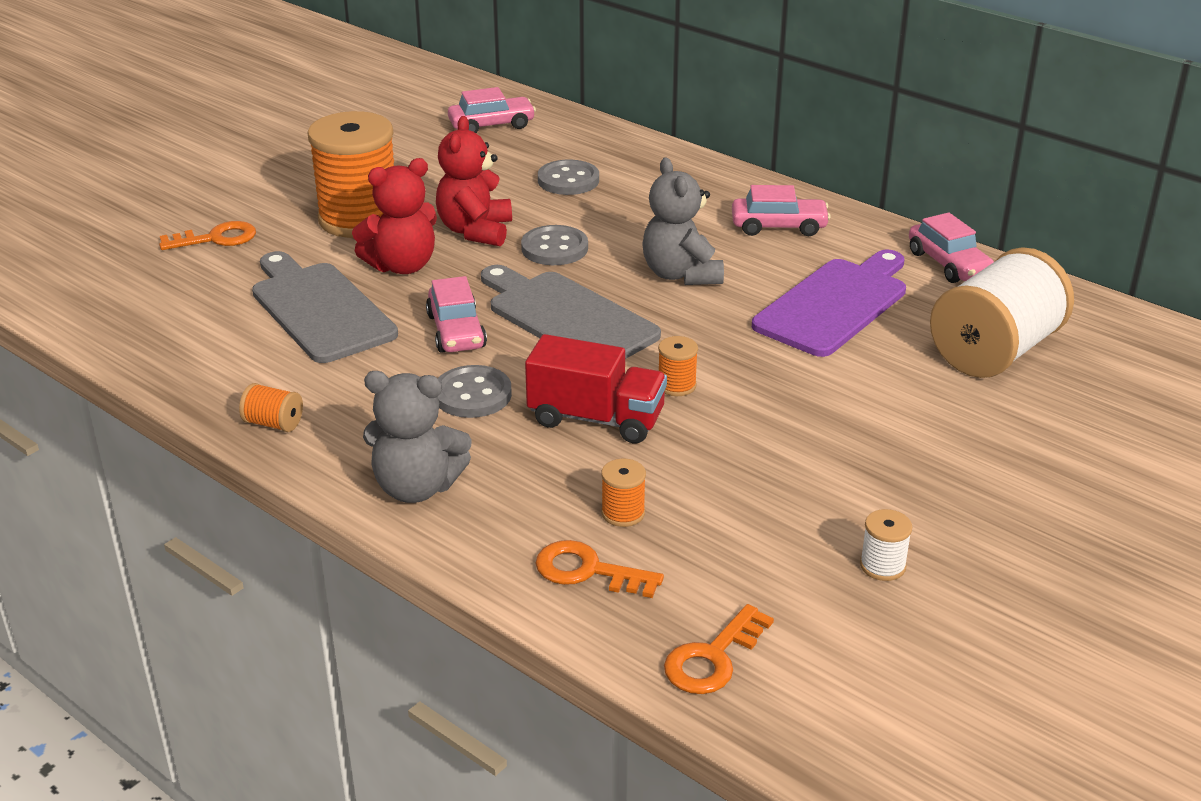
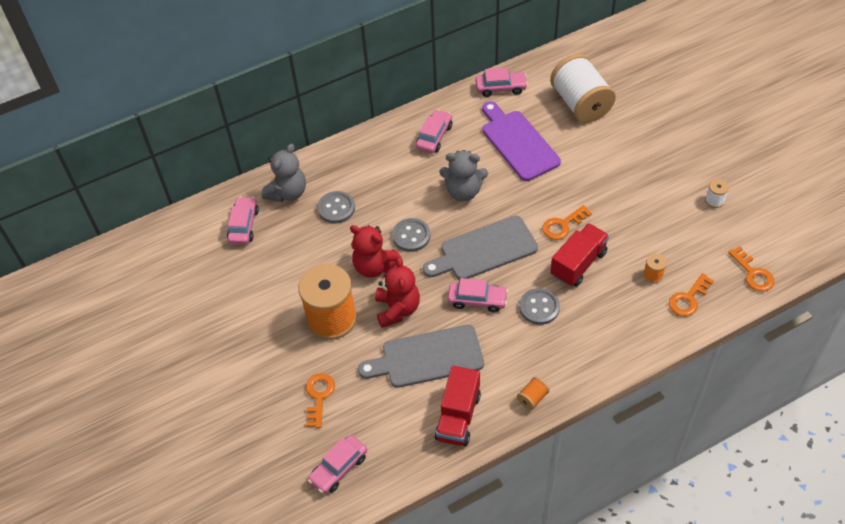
camera: 65 degrees left, 20 degrees up
(95, 279) = (339, 468): none -> pink car
(214, 358) = (458, 416): none -> red truck
(417, 487) = (608, 348): grey teddy bear -> grey teddy bear (287, 192)
(676, 385) = (563, 225): orange spool -> orange key

